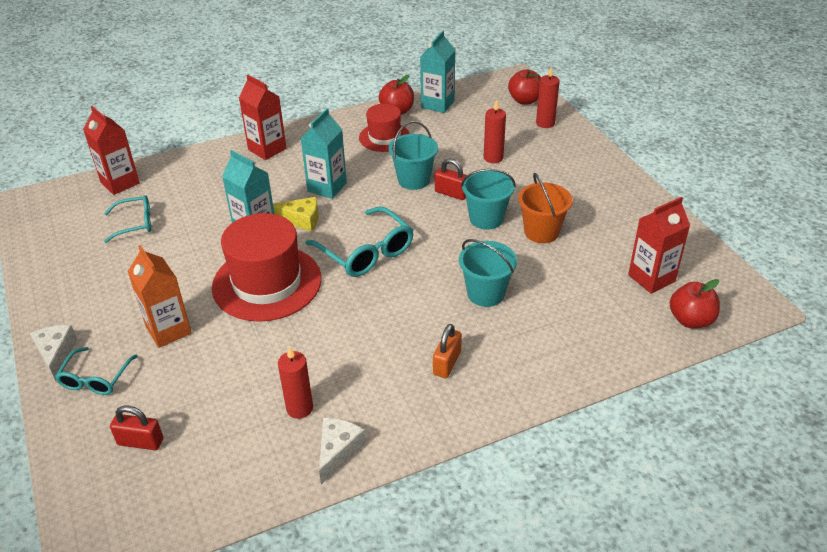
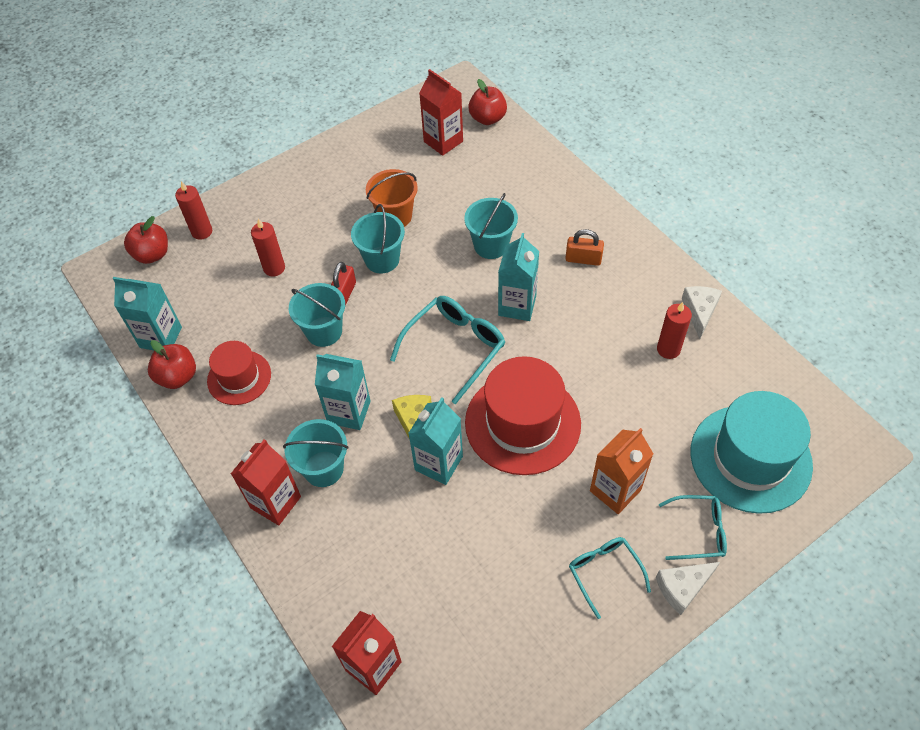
camera: 100 degrees left, 15 degrees up
(135, 223) = (455, 604): turquoise glasses -> turquoise glasses (604, 572)
(140, 442) = (750, 458): red padlock -> turquoise hat
(282, 172) = (323, 469): none -> turquoise bucket
(338, 451) = (699, 312): white cheese -> white cheese turned 90 degrees clockwise
(400, 300) = (517, 305): none -> turquoise carton

